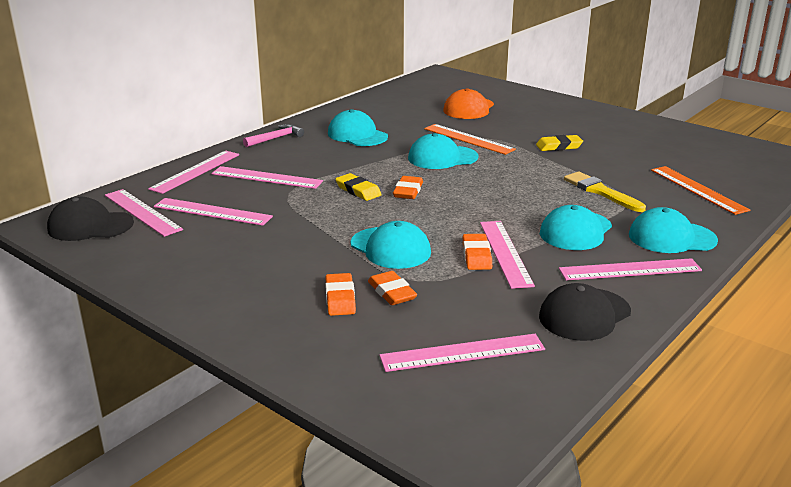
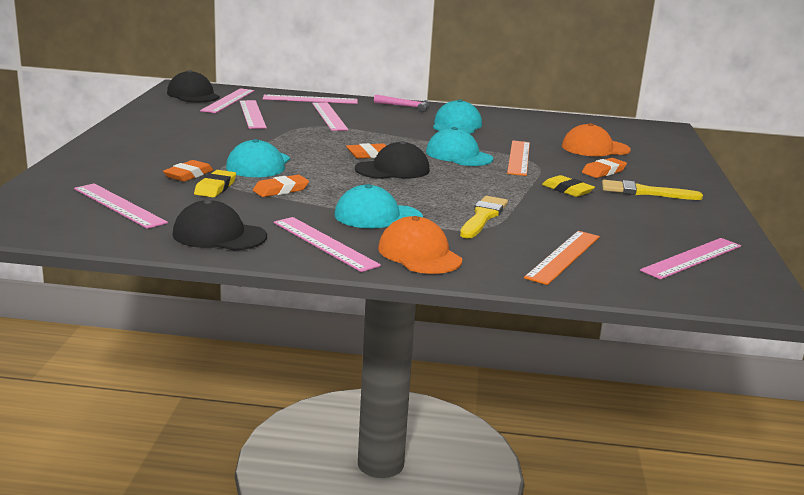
camera: 55 degrees right, 5 degrees down
(340, 298) = (163, 163): orange eraser -> orange eraser (603, 171)
(358, 190) = (347, 141): yellow eraser -> yellow eraser (215, 187)
(458, 193) = (392, 169): none -> black cap
(505, 253) = (298, 198): pink ruler -> pink ruler (692, 258)
(580, 125) = (644, 192): none -> yellow brush
(671, 238) = (419, 254): turquoise cap -> orange cap

